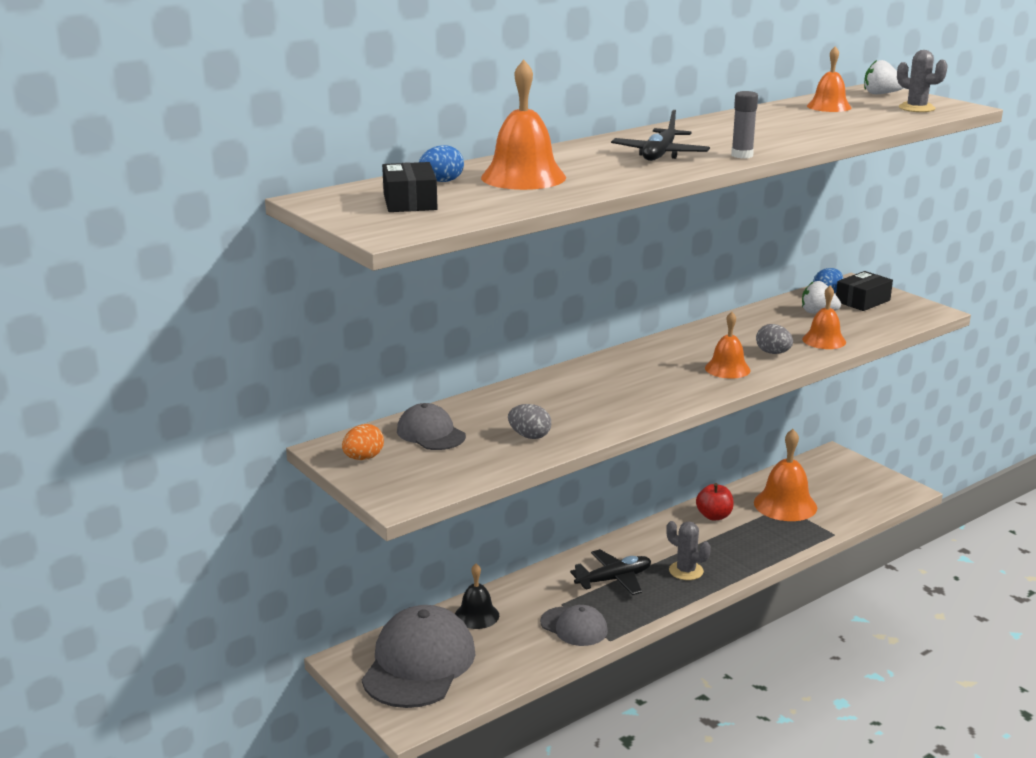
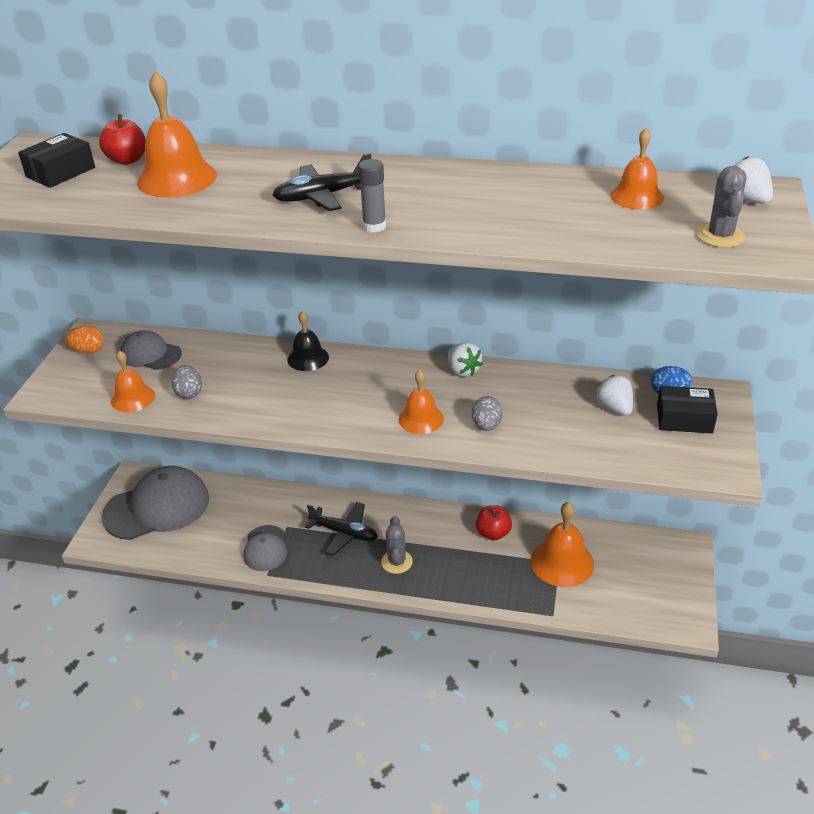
camera: 50 degrees right, 15 degrees up
(431, 433) = (150, 354): grey cap -> grey cap turned 75 degrees counterclockwise
(441, 181) = (127, 160): blue egg -> red apple
(476, 615) = (233, 498): black bell -> black bell (308, 358)
(690, 336) = (463, 370): none -> white strawberry
(824, 340) = (554, 439): orange bell -> orange bell (133, 398)

